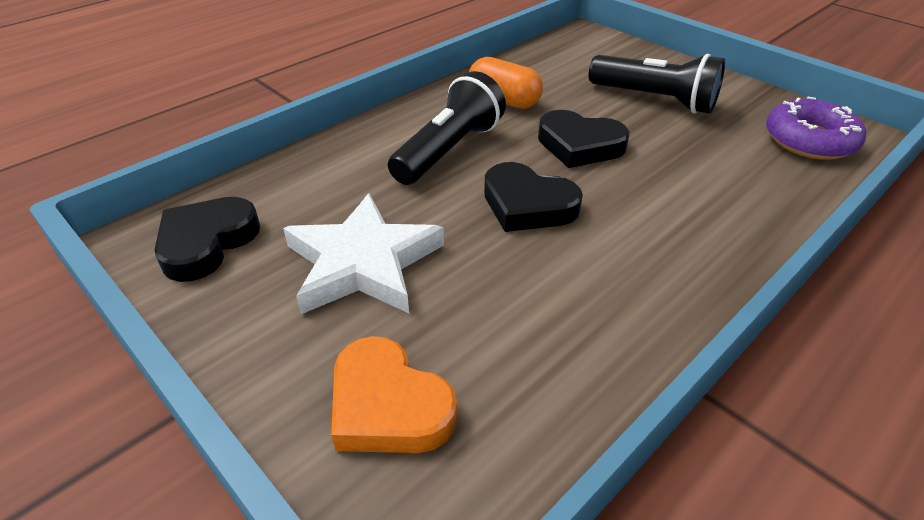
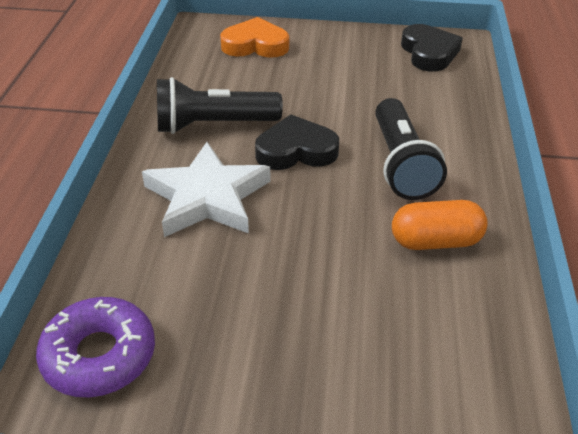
camera: 140 degrees right, 0 degrees up
(362, 263) = (342, 79): white star -> white star (207, 197)
(579, 145) = (313, 222): black heart -> none
(655, 100) = (299, 334): black flashlight -> black flashlight (213, 125)

